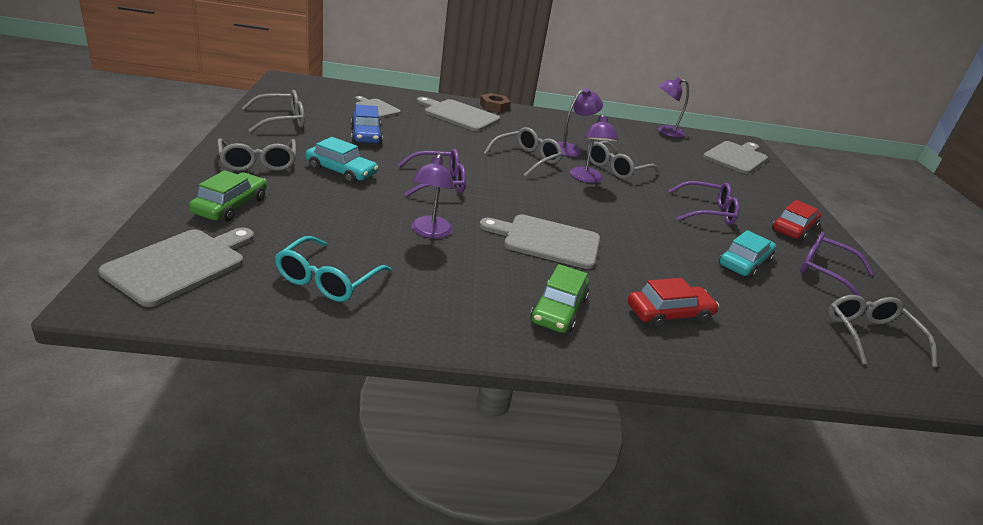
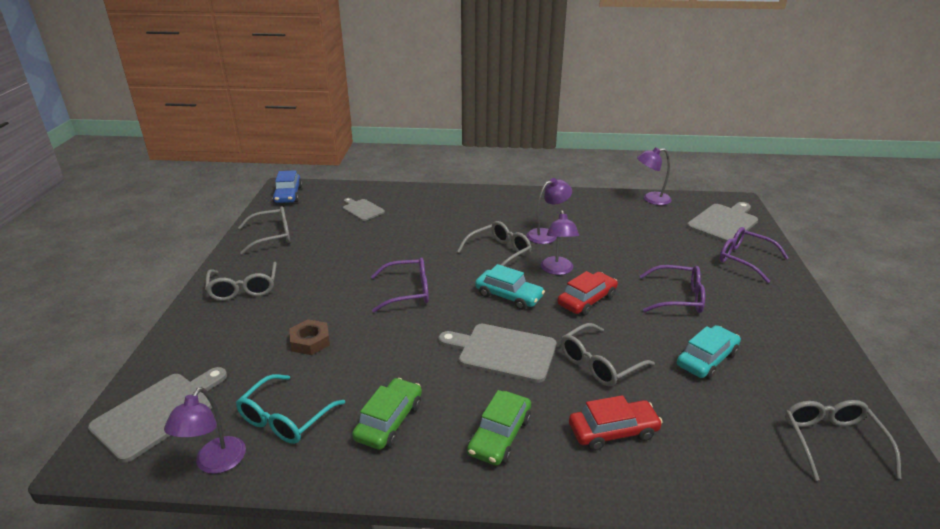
camera: 10 degrees right, 0 degrees up
(230, 206) = (212, 342): green car -> green car (389, 421)
(341, 171) = (317, 289): turquoise car -> turquoise car (508, 296)
(366, 135) = (347, 243): blue car -> blue car (288, 195)
(430, 232) = (389, 353): purple lamp -> purple lamp (215, 463)
(459, 115) = (441, 207): grey cutting board -> none
(494, 106) = (478, 192): brown nut -> brown nut (310, 341)
(616, 168) = (590, 253): grey glasses -> grey glasses (599, 363)
(793, 229) = (770, 309): red car -> red car (587, 300)
(825, 272) = (796, 363): purple glasses -> purple glasses (745, 260)

